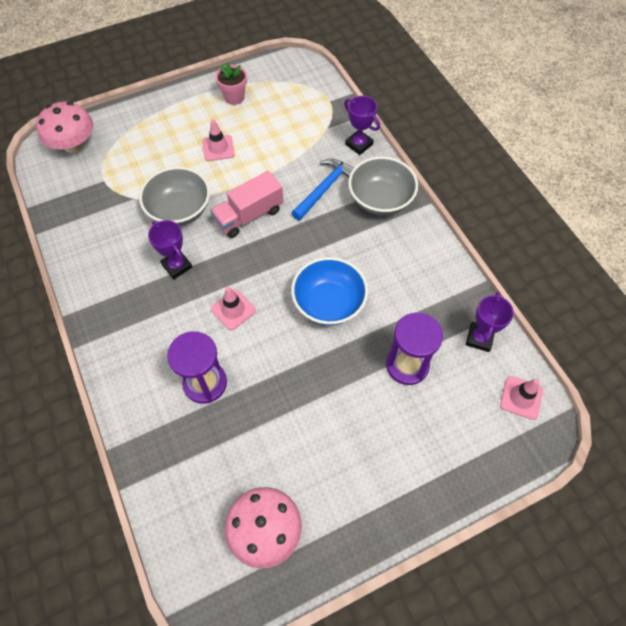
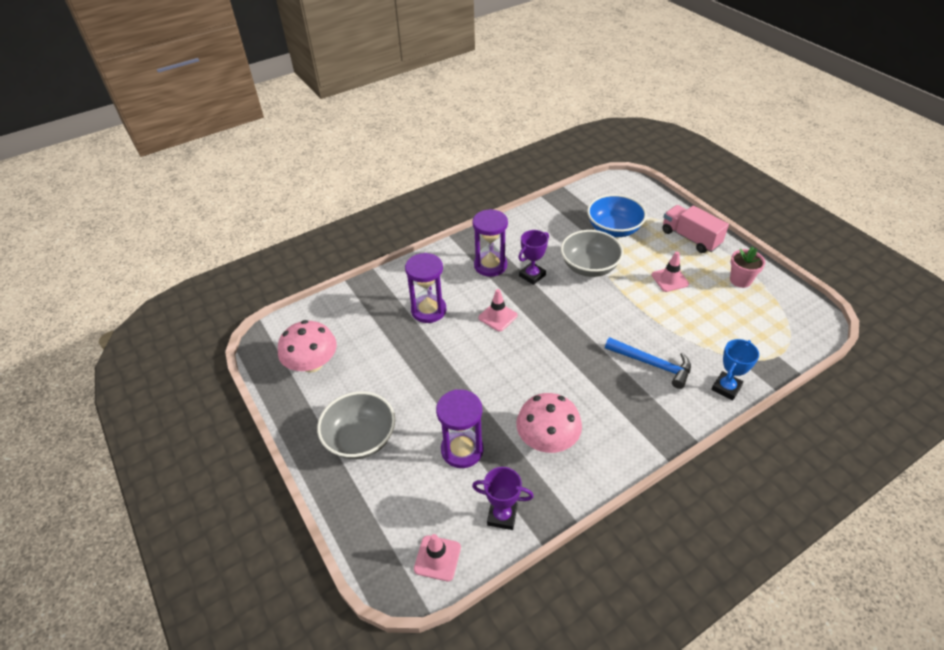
camera: 85 degrees right, 15 degrees down
(73, 145) = (633, 194): pink mushroom -> pink mushroom (547, 439)
(146, 306) = (490, 265): none -> purple hourglass
(249, 215) = (599, 312): pink truck -> pink truck (690, 238)
(328, 303) = (518, 382): blue bowl -> blue bowl (614, 229)
(359, 144) = (726, 388): purple trophy -> blue trophy
(380, 199) = (656, 413): grey bowl -> grey bowl (360, 439)

